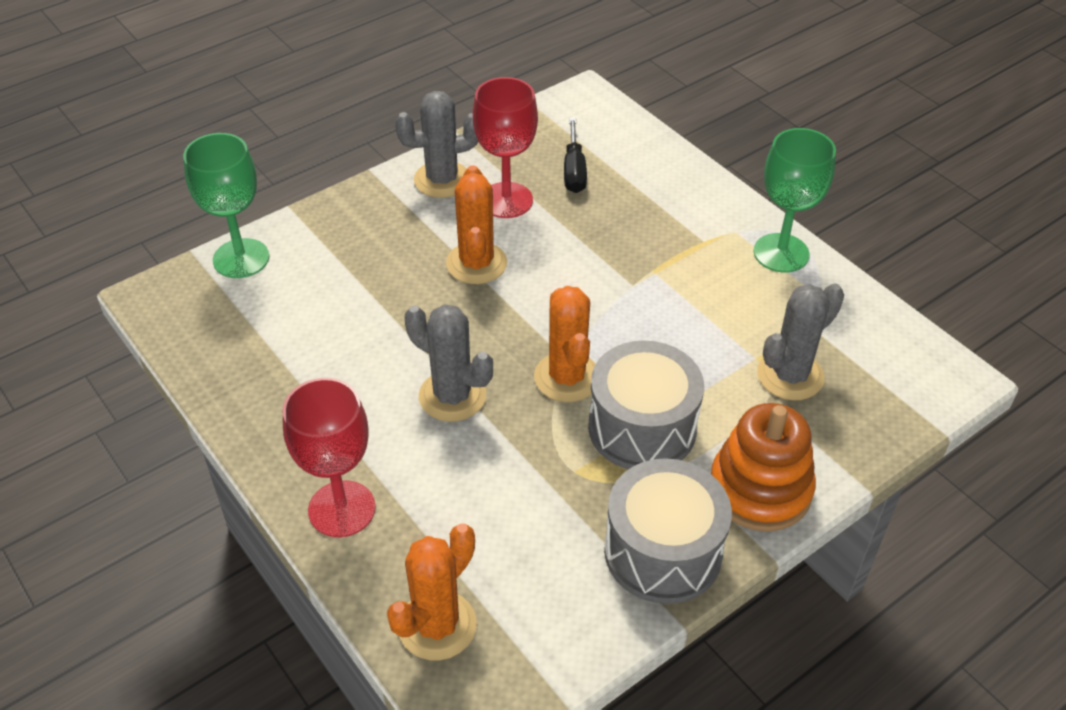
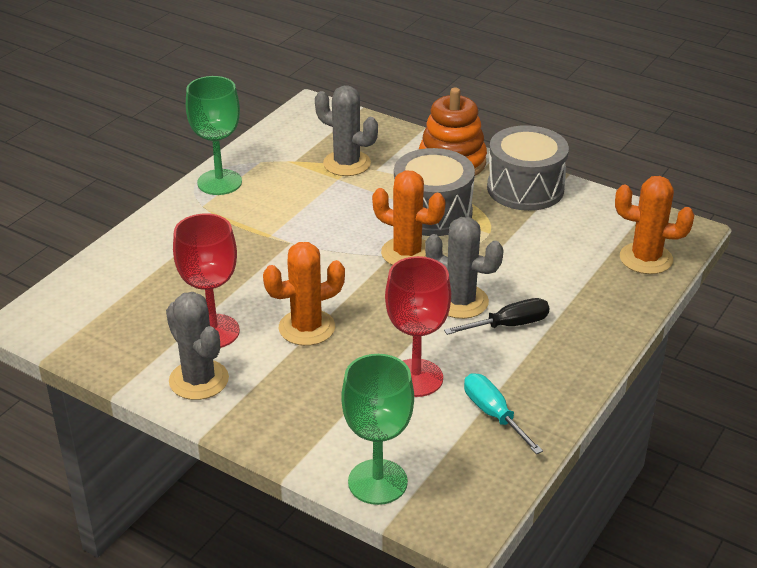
camera: 110 degrees left, 10 degrees down
(265, 363) = (493, 414): none -> turquoise screwdriver
(342, 509) = (597, 324): red goblet -> red goblet (416, 378)
(452, 396) = (460, 301): grey cactus -> grey cactus turned 75 degrees counterclockwise
(567, 377) = (407, 253): orange cactus -> orange cactus turned 60 degrees clockwise
(574, 170) = (153, 302): black screwdriver -> black screwdriver (509, 325)

